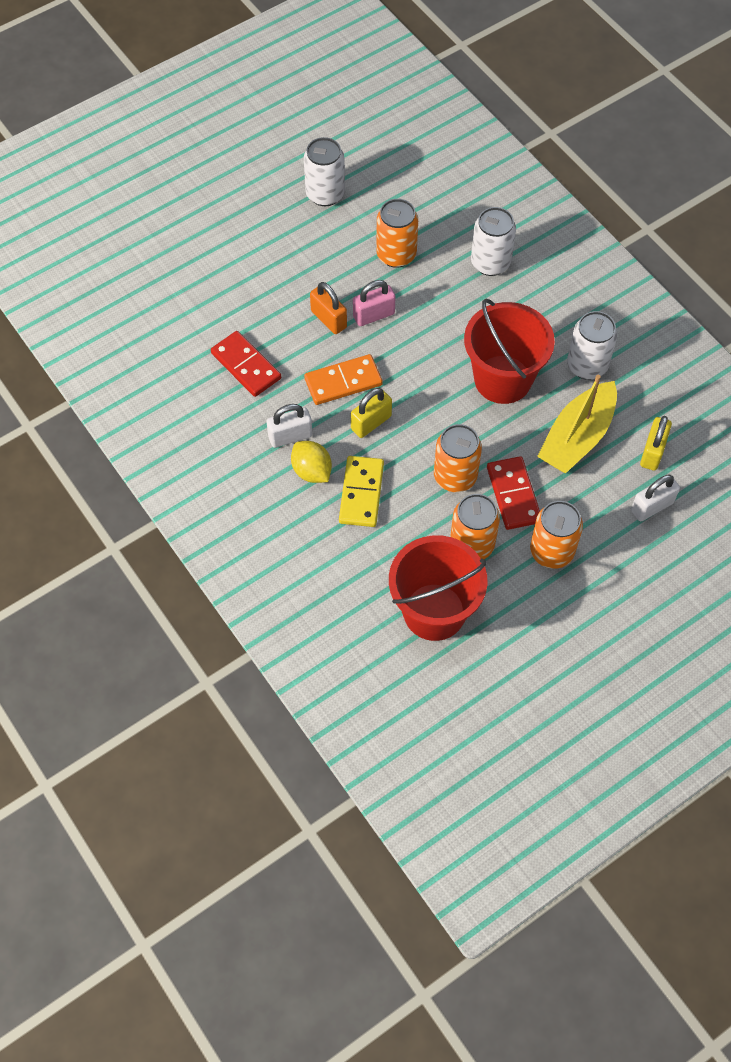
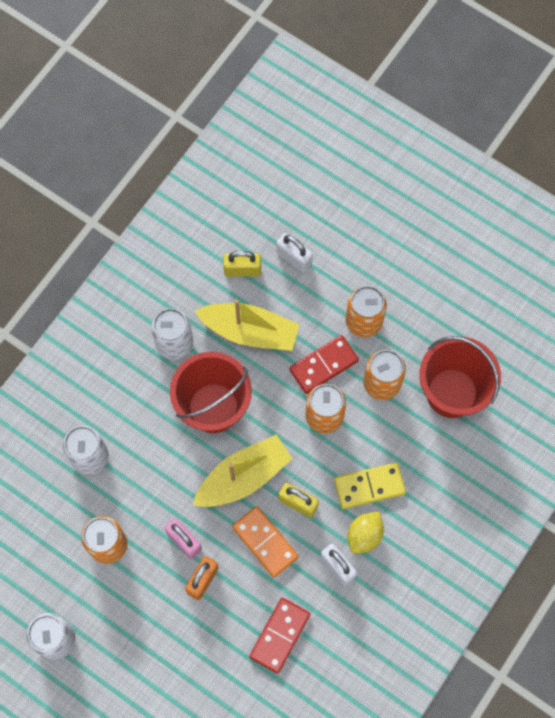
camera: 110 degrees left, 10 degrees up
(418, 383) = (243, 477): none -> yellow boat

